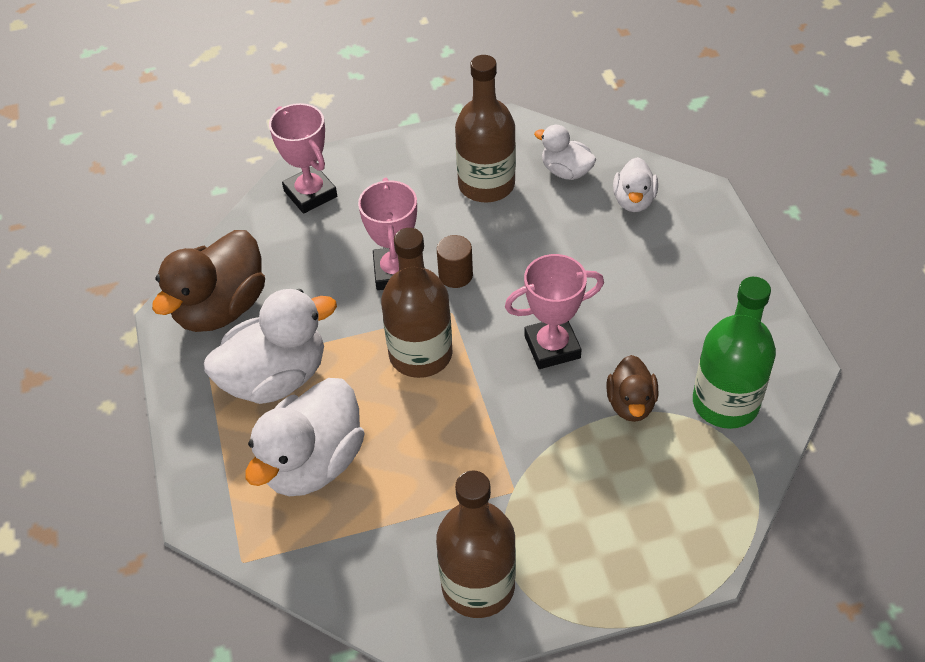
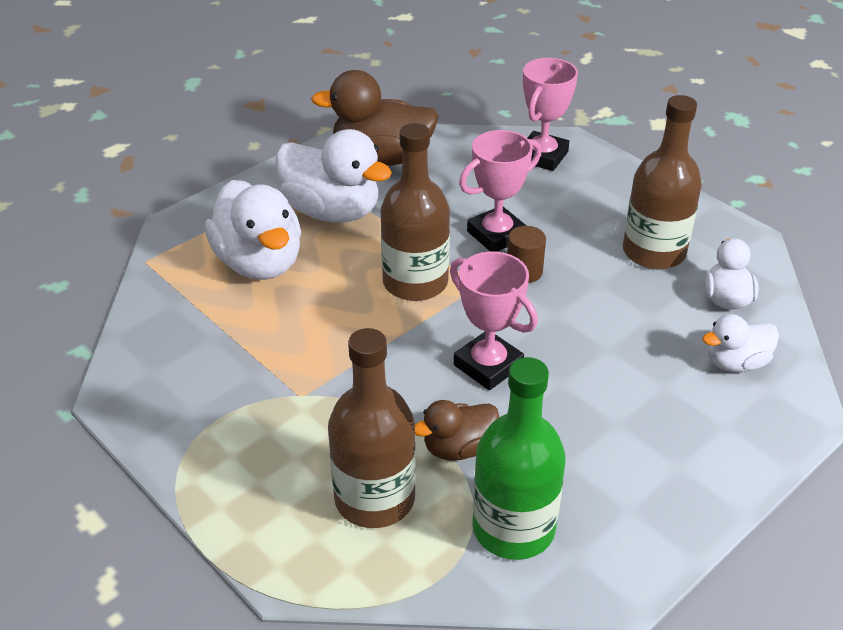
camera: 60 degrees right, 10 degrees down
(313, 463) = (259, 263): white duck -> white duck turned 120 degrees counterclockwise
(478, 585) = (185, 407): brown bottle -> brown bottle (374, 498)

